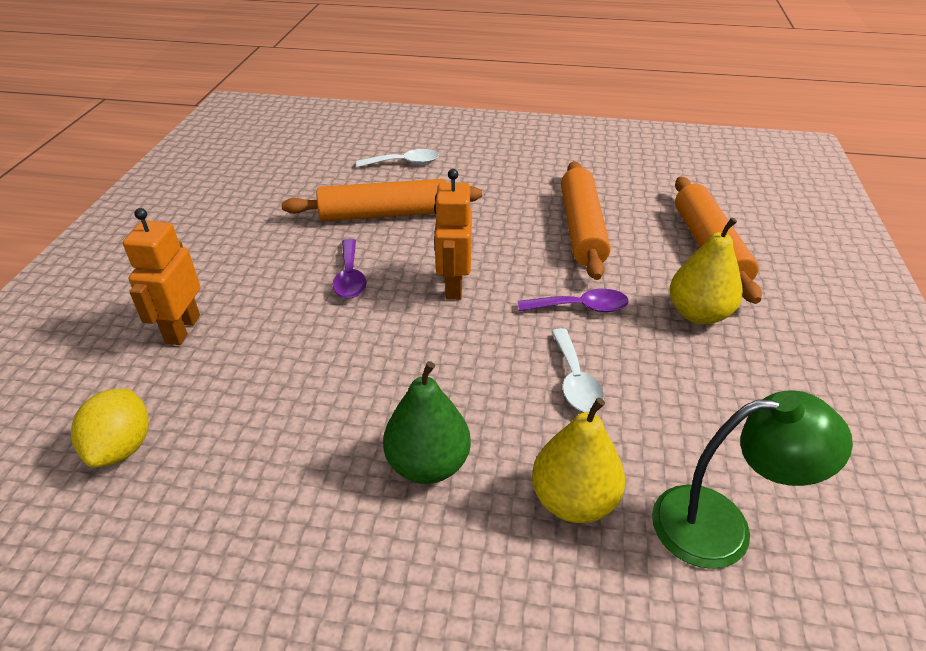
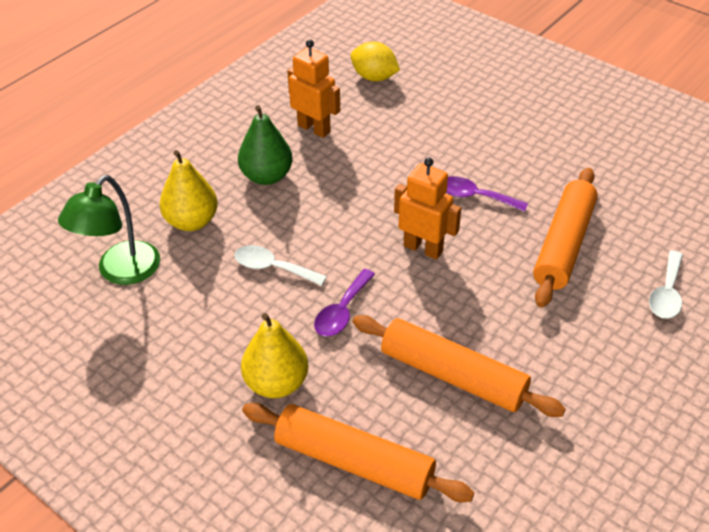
camera: 120 degrees right, 5 degrees up
(182, 329) = (466, 109): orange robot -> orange robot (314, 128)

